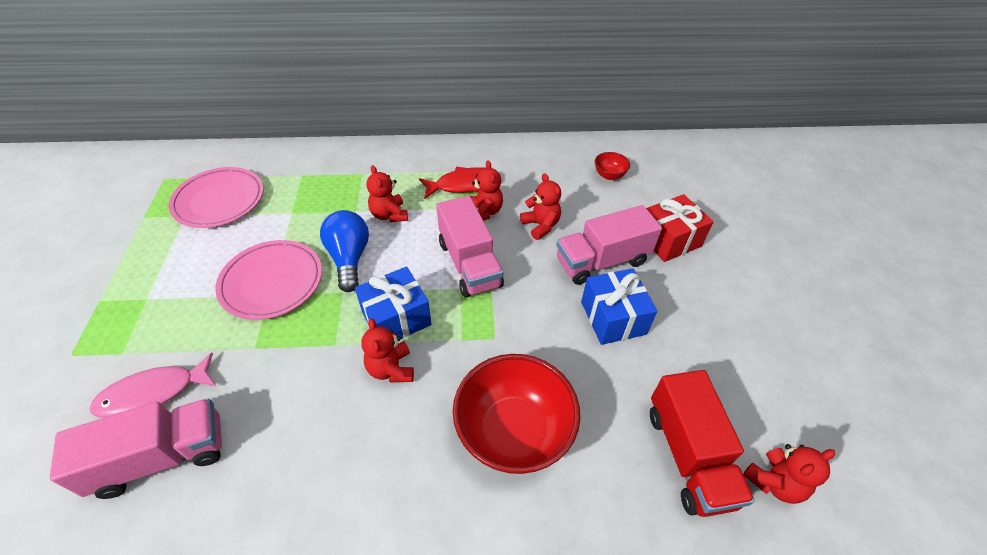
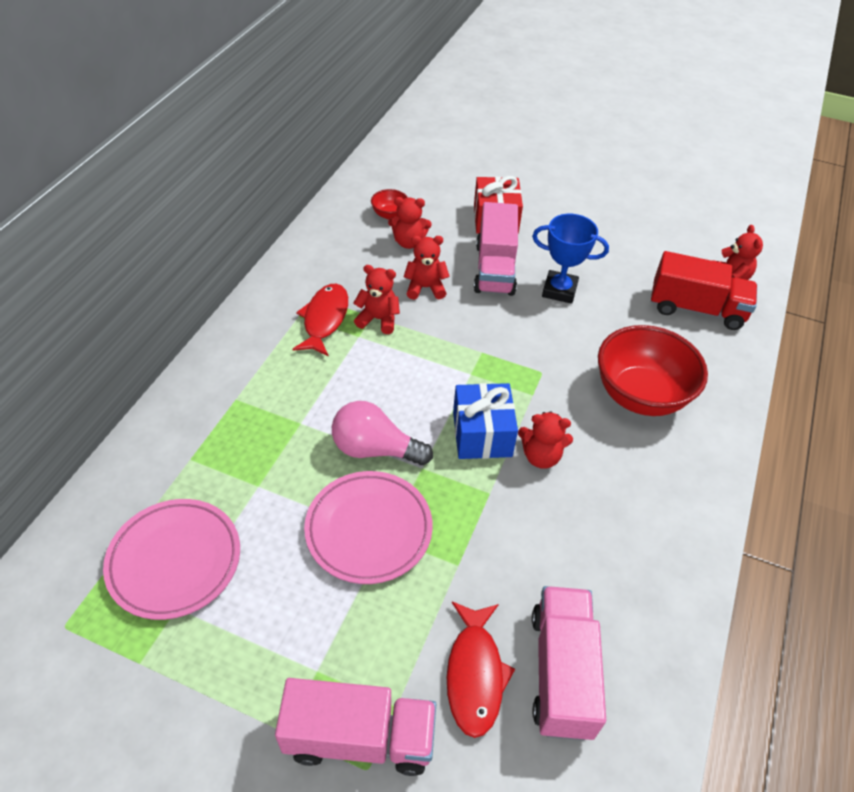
camera: 65 degrees left, 0 degrees up
(153, 393) = (475, 674): pink fish -> red fish
(349, 258) = (375, 449): blue light bulb -> pink light bulb
(389, 215) = (328, 395): red teddy bear -> red teddy bear (409, 242)
(469, 264) = (443, 356): pink truck -> pink truck (359, 737)
(613, 318) = (559, 290): blue gift -> blue trophy

